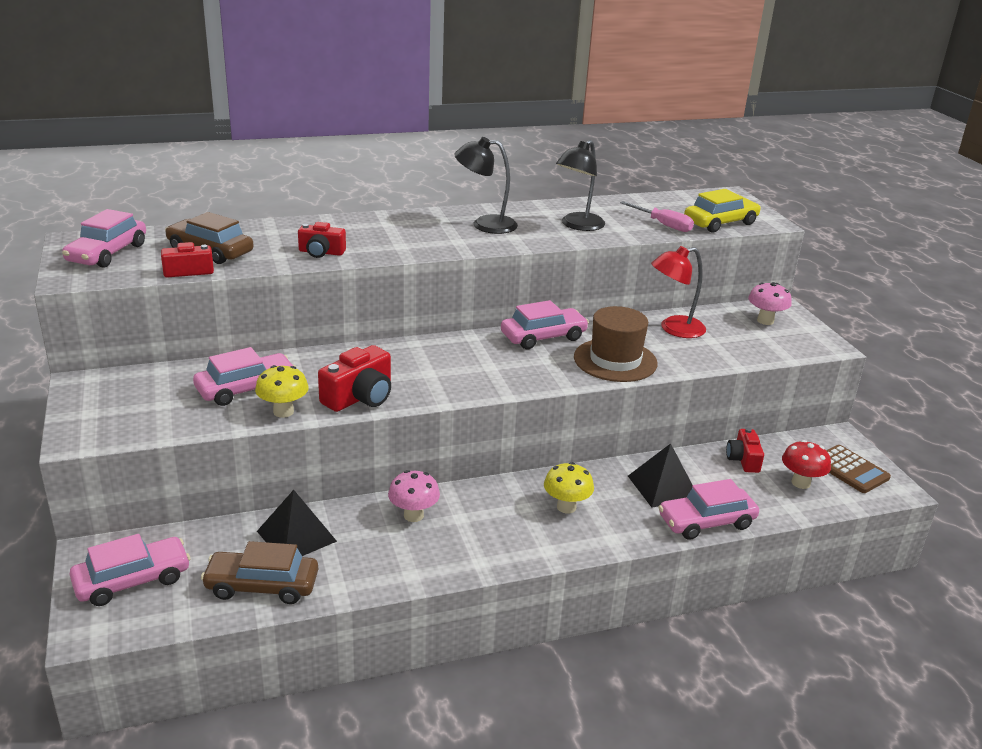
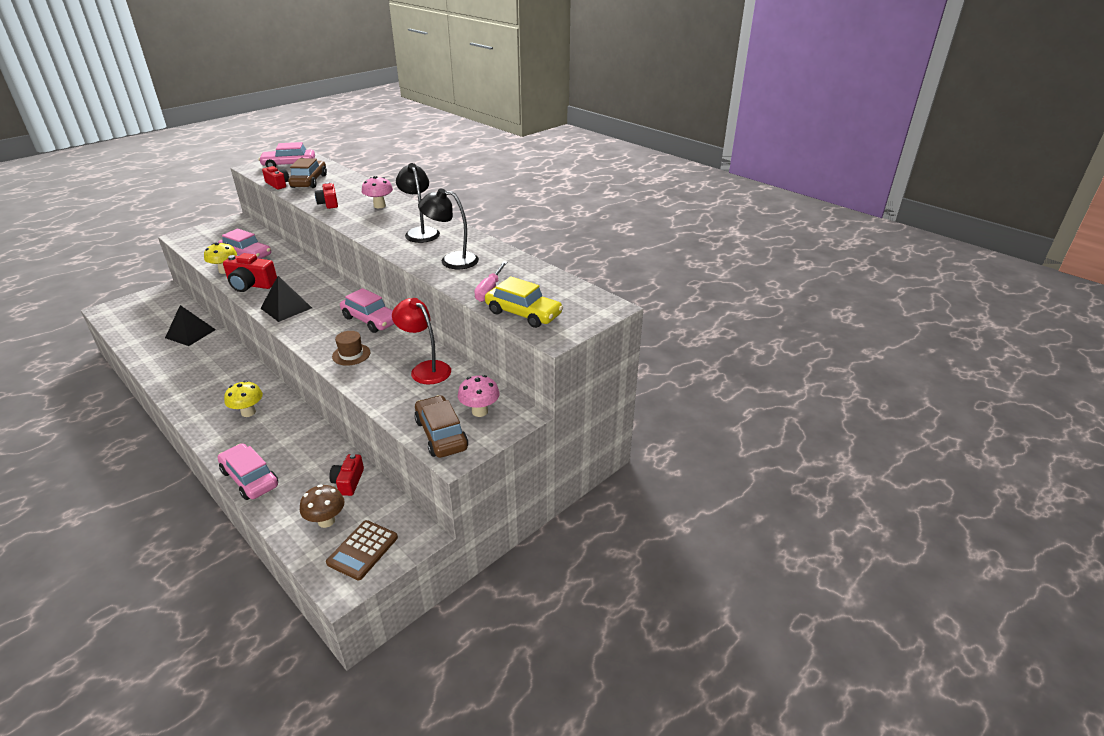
camera: 65 degrees right, 5 degrees up
(132, 580) = (143, 306): pink car -> none
(262, 586) = (144, 338): brown car -> brown car (441, 434)
(413, 515) = (221, 361): pink mushroom -> pink mushroom (379, 206)
(615, 360) = (351, 354): brown hat -> brown hat, size x0.56
(663, 487) = (290, 448): black pyramid -> black pyramid (286, 308)
(743, 460) = (348, 482): red camera -> red camera turned 60 degrees counterclockwise
(800, 483) = (326, 521): red mushroom -> brown mushroom

